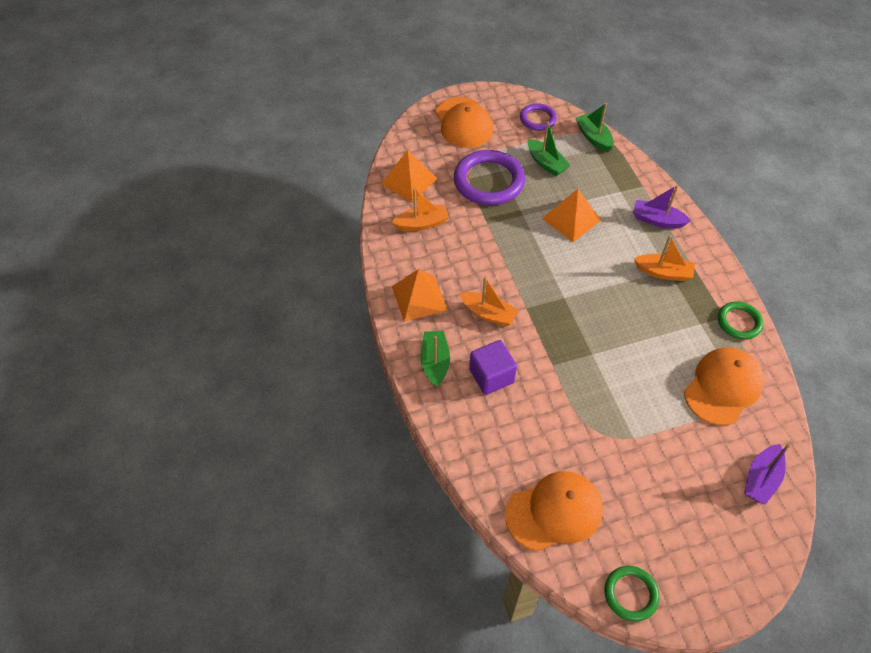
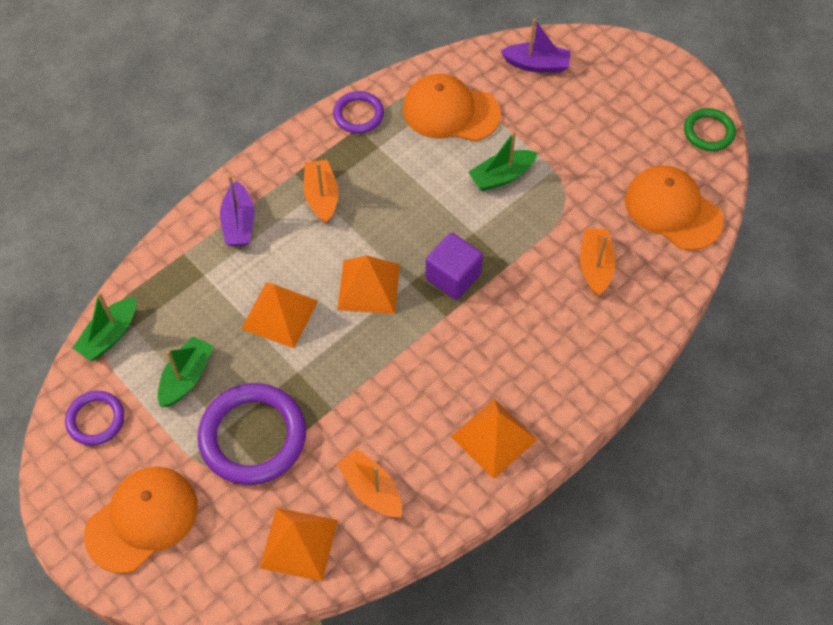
camera: 115 degrees left, 5 degrees up
(435, 362) = (573, 381): green boat -> green boat (501, 176)
(488, 314) = (475, 352): orange boat -> orange boat (595, 266)
(491, 376) = (557, 317): purple cube -> purple cube (453, 277)
(571, 273) = (368, 286): none -> orange pyramid
(739, 322) = (358, 115): green ring -> purple ring

